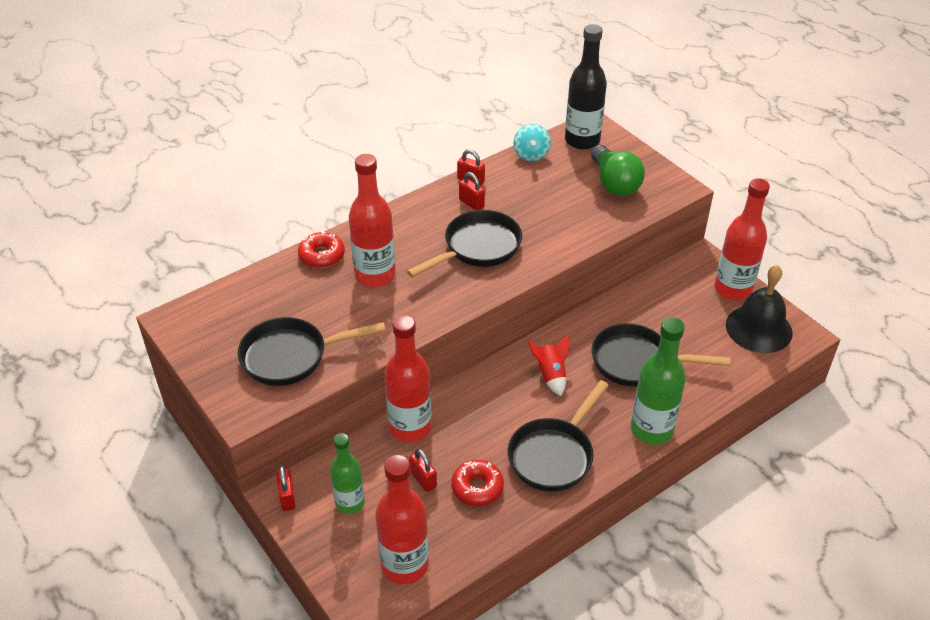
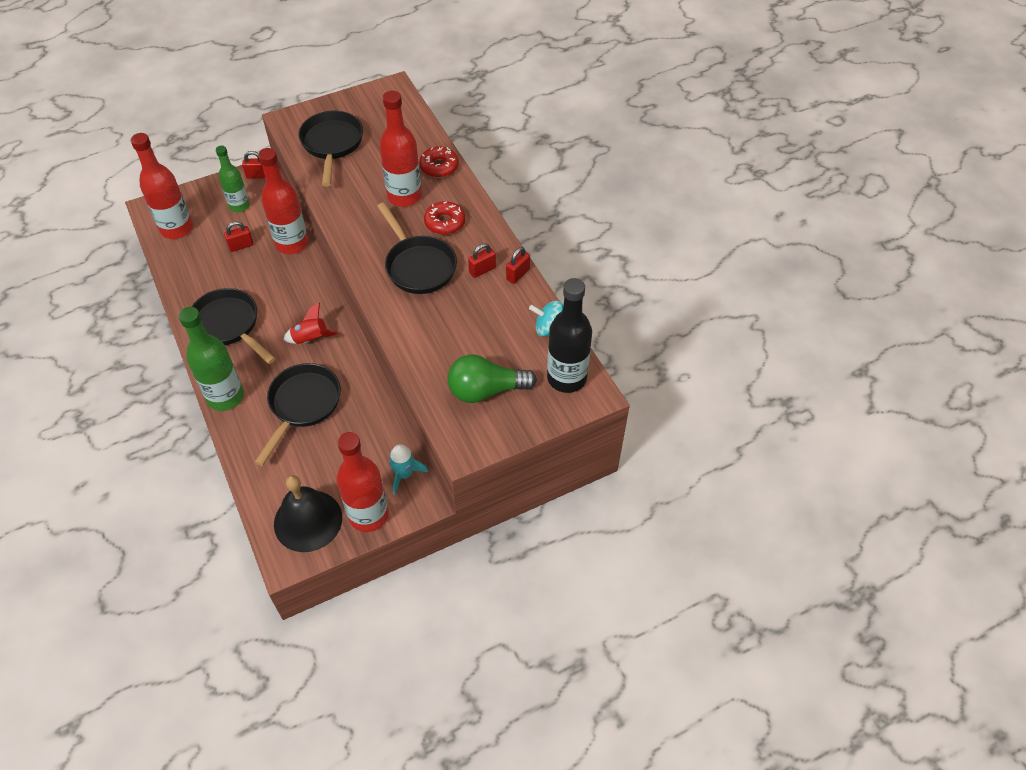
camera: 100 degrees right, 10 degrees up
(477, 487) = (220, 275): red donut -> red donut (445, 222)
(681, 273) = (404, 474): none -> turquoise rocket

